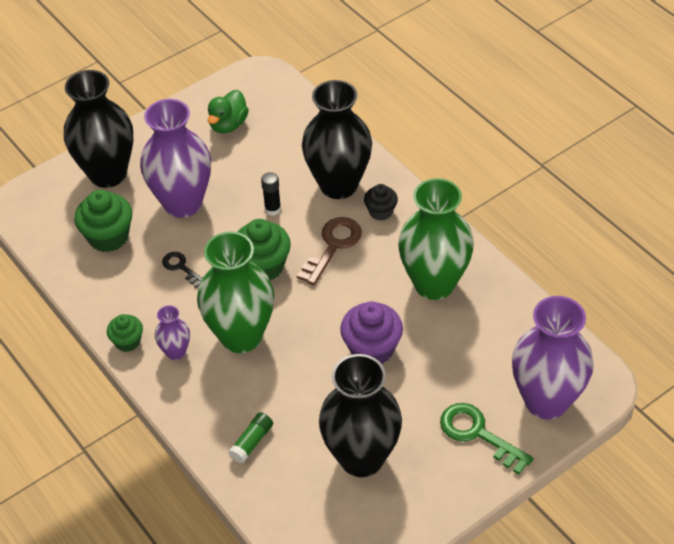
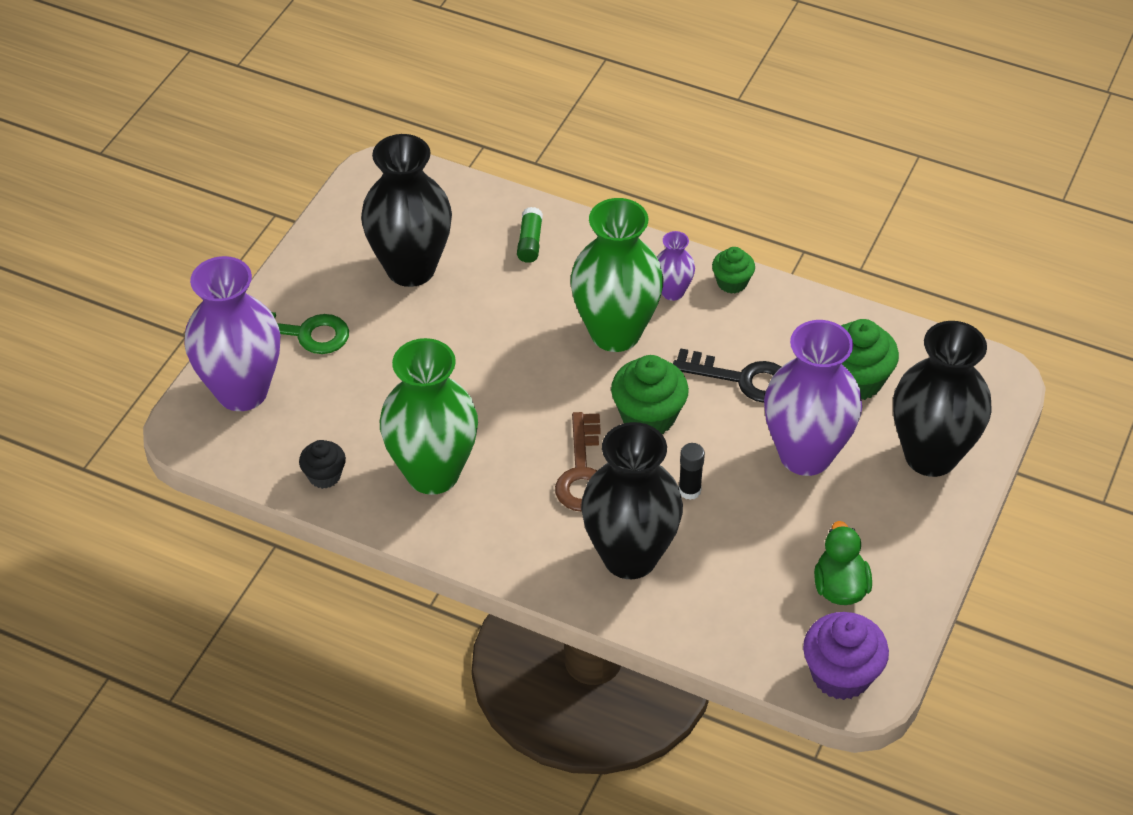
camera: 150 degrees right, 0 degrees up
(181, 267) = (742, 379): black key -> black key, size x1.71
(372, 349) = (463, 373): purple cupcake -> purple cupcake (841, 675)
(381, 211) = (552, 541): black cupcake -> black cupcake (324, 476)

